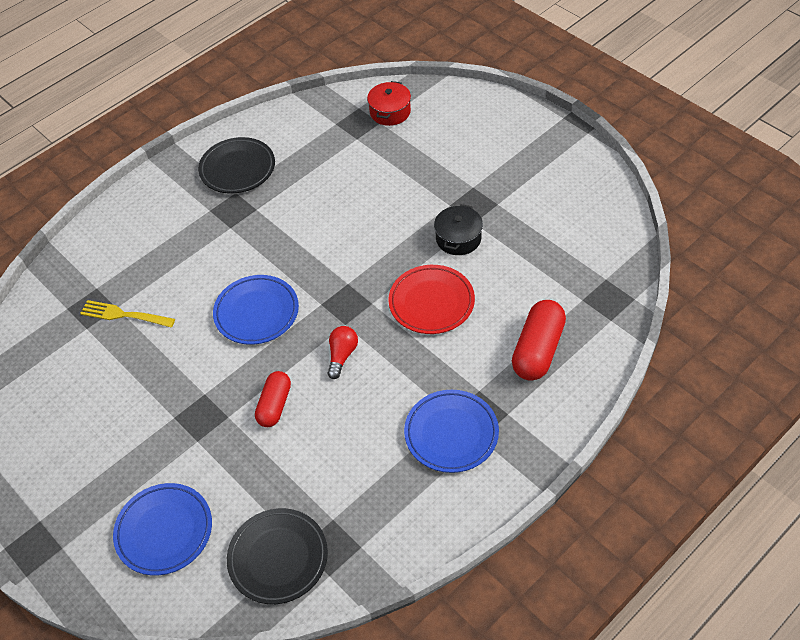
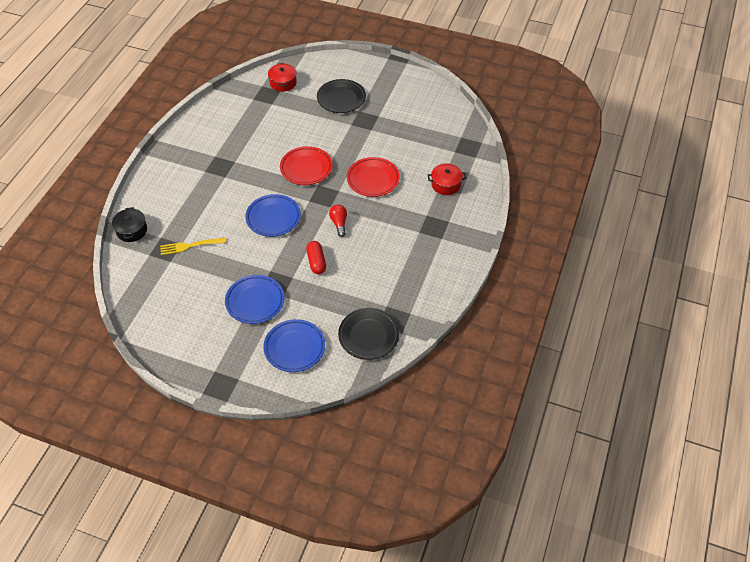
camera: 30 degrees left, 0 degrees up
(237, 169) = (207, 142): black plate -> black plate (341, 98)
(346, 252) = (306, 168): none -> red plate
(451, 434) = (424, 241): blue plate -> blue plate (255, 301)
(458, 238) = (367, 141): black pot -> black pot (132, 230)
(537, 350) = (446, 184): red capsule -> red pot

